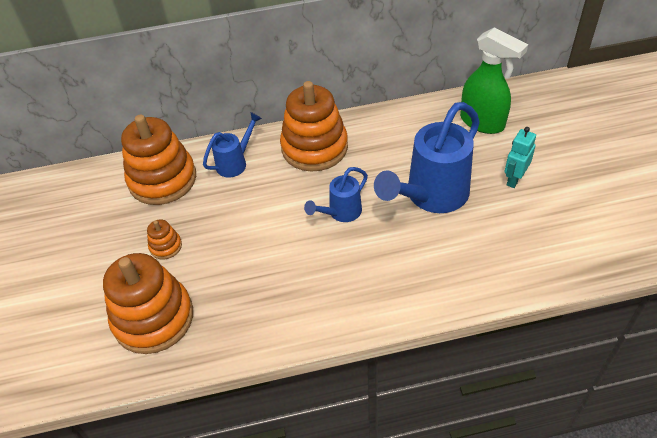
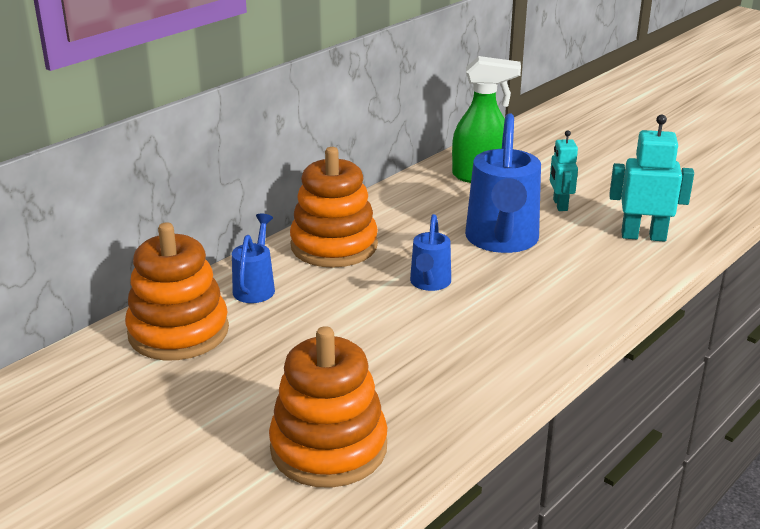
camera: 40 degrees left, 20 degrees down
(166, 246) = (261, 384): orange stacking toy -> none
(548, 243) = (643, 236): none -> turquoise robot

